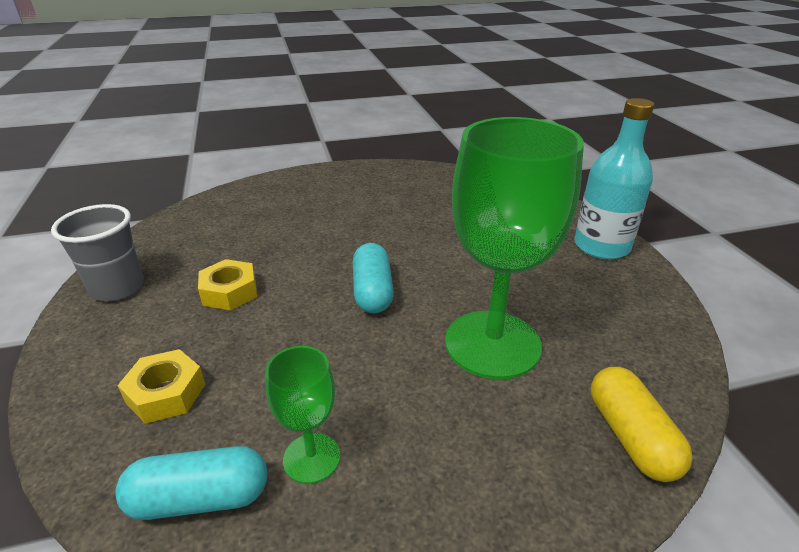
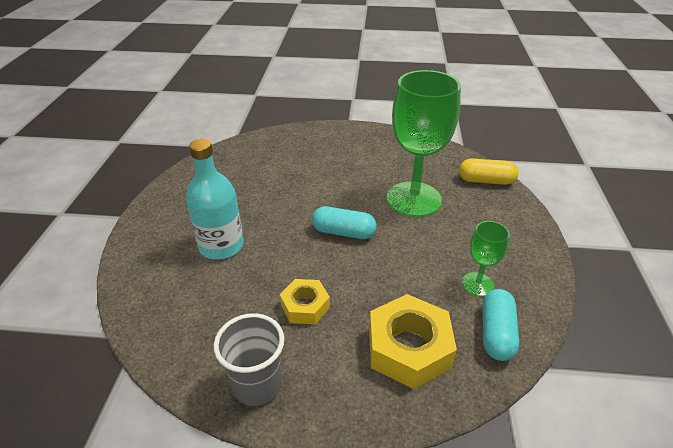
camera: 70 degrees left, 5 degrees up
(166, 393) = (409, 348): yellow nut -> yellow nut, size x1.68
(601, 246) = (346, 135): turquoise bottle -> turquoise bottle (221, 246)

